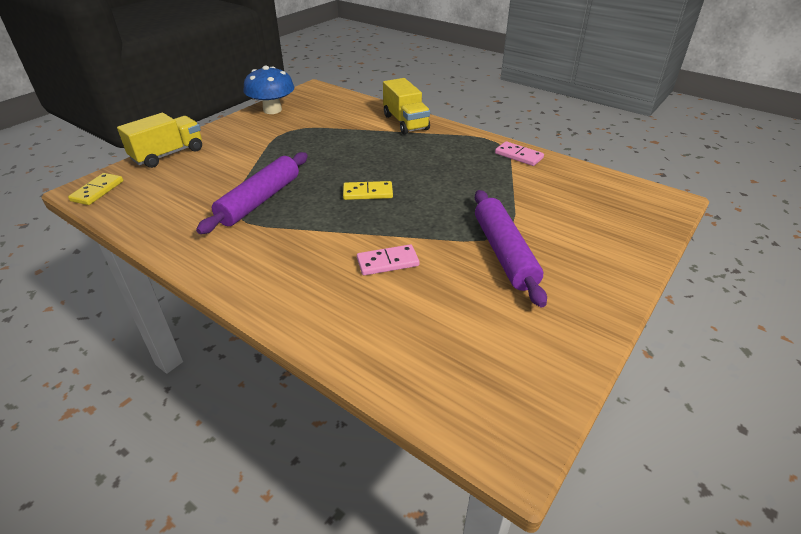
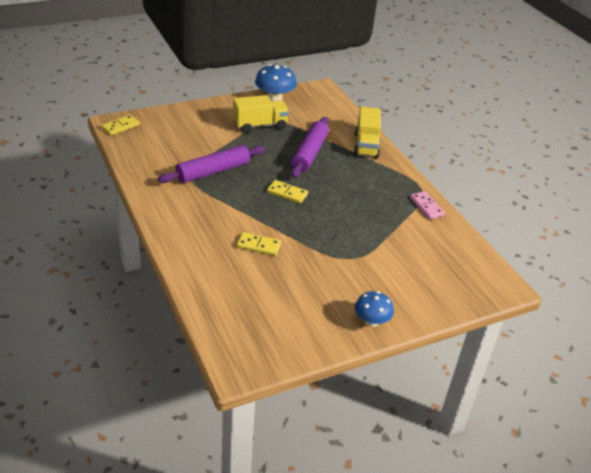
camera: 25 degrees right, 0 degrees up
(168, 154) = (178, 113): yellow truck -> yellow truck (260, 125)
(387, 262) = (258, 245): pink domino -> yellow domino
(504, 253) = (338, 271): purple rolling pin -> purple rolling pin (309, 153)
(597, 294) = (371, 321): none -> blue mushroom

